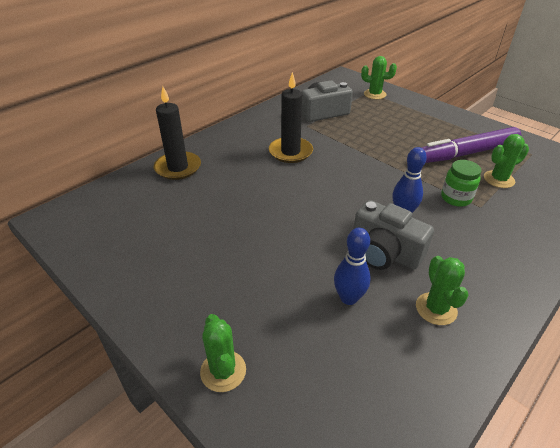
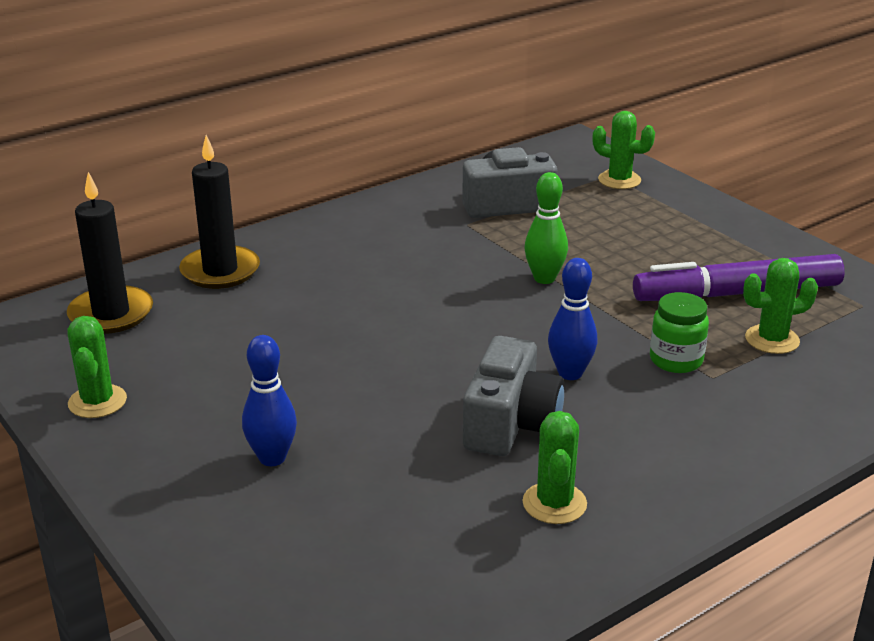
camera: 10 degrees right, 10 degrees down
(223, 371) = (205, 536): green cactus -> green cactus (97, 402)
(290, 152) = (420, 264): black candle -> black candle (111, 314)
(348, 298) = (424, 475): blue bowling pin -> blue bowling pin (272, 458)
(362, 154) = (544, 278): none -> green bowling pin
(384, 252) = (511, 423): grey camera -> grey camera turned 120 degrees counterclockwise

